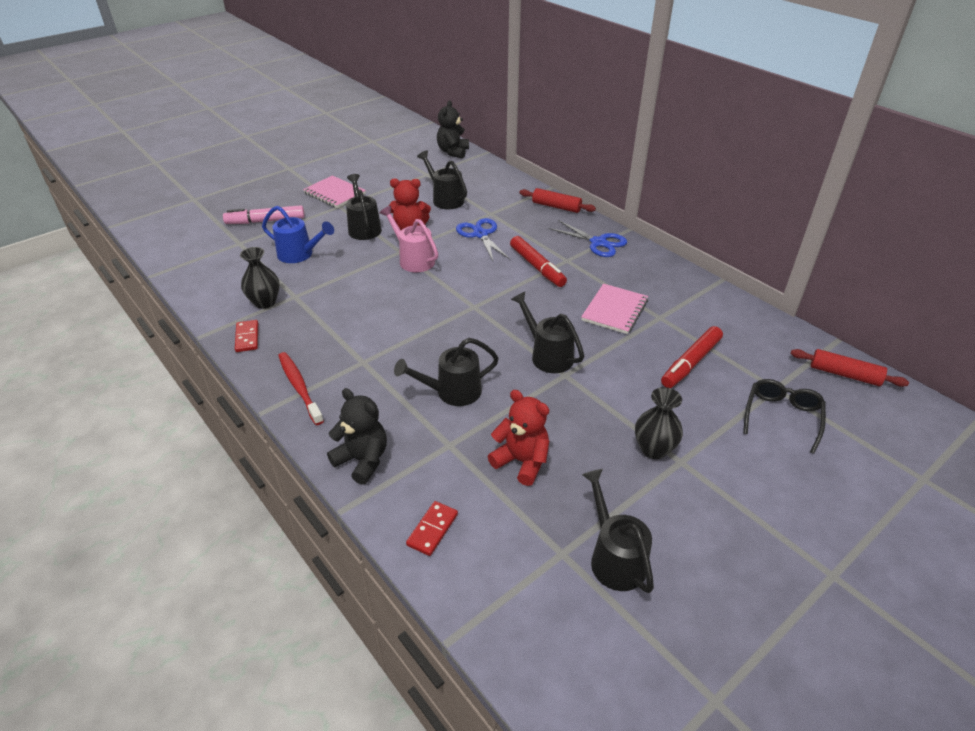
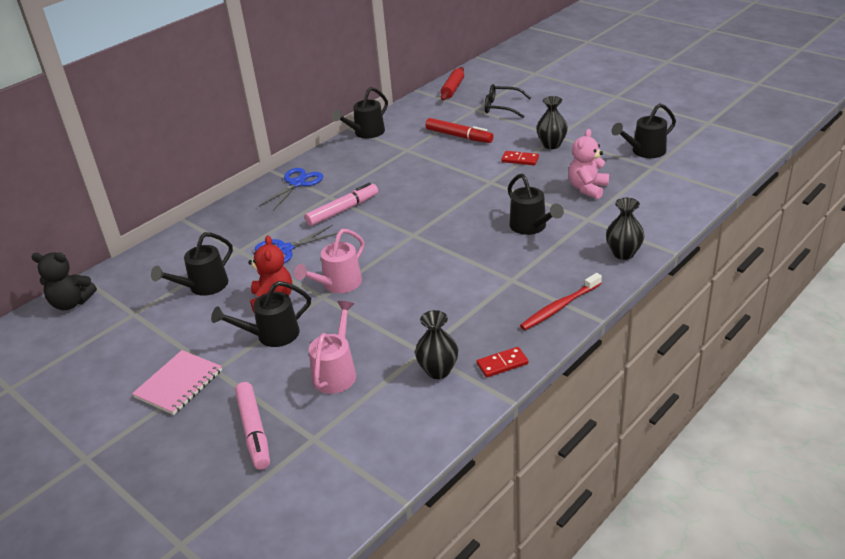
camera: 95 degrees left, 5 degrees down
(300, 255) = (336, 372): blue watering can -> pink watering can
(362, 460) = (623, 253): black teddy bear -> black vase
(432, 530) = (665, 212): red domino -> red domino (520, 160)
(521, 461) = (587, 188): red teddy bear -> pink teddy bear
(537, 267) = (343, 210): red marker -> pink marker
(547, 355) = (469, 191): black watering can -> black watering can (365, 133)
(556, 206) = (226, 212): red rolling pin -> none
(614, 310) = (402, 168): pink notebook -> none

